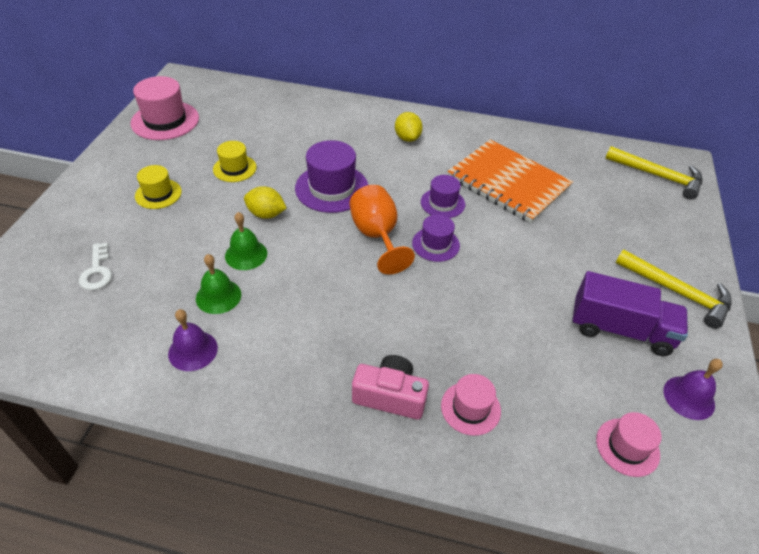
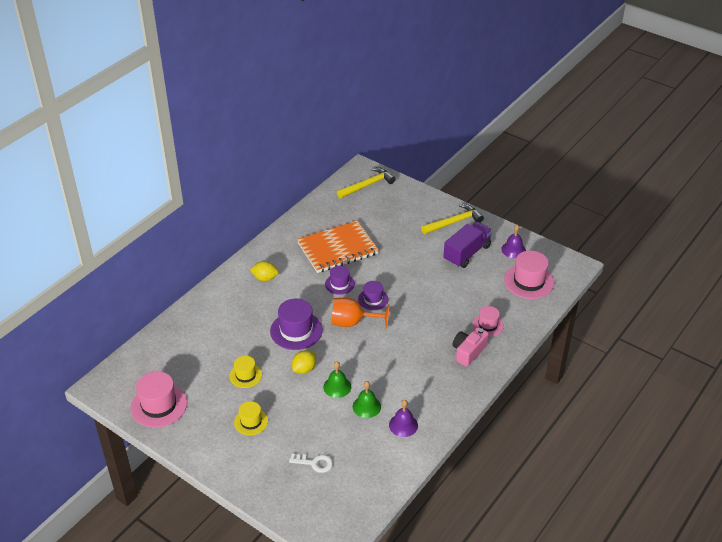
camera: 65 degrees left, 5 degrees down
(627, 447) = (529, 281): pink hat -> pink hat, size x1.67

